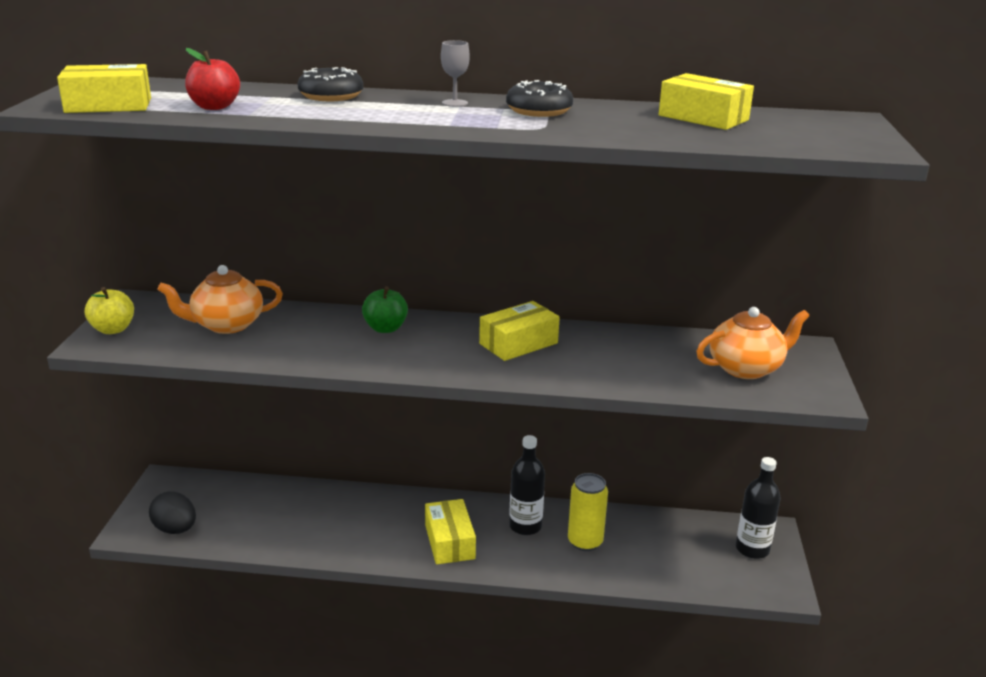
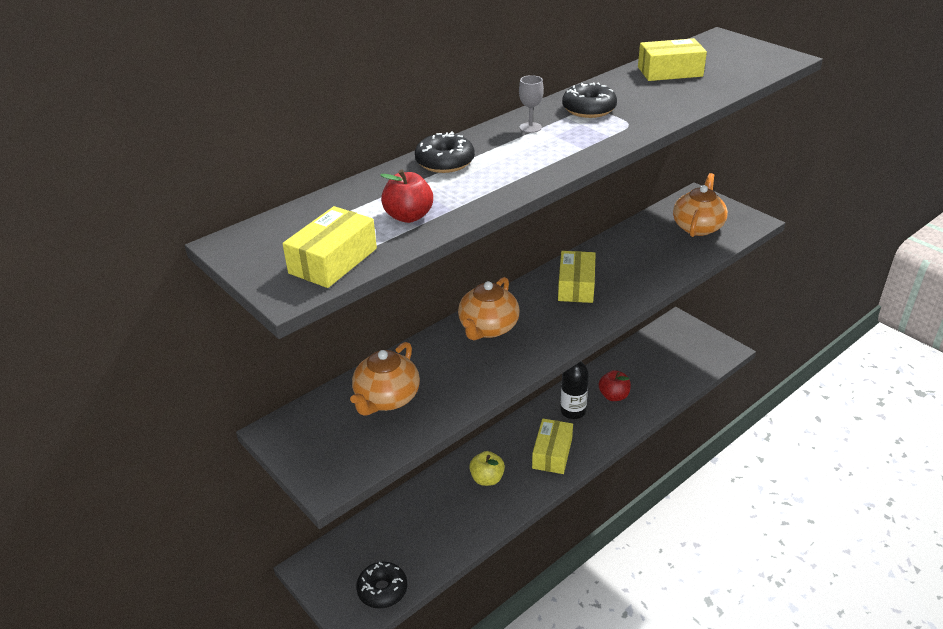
camera: 45 degrees left, 10 degrees up
(113, 329) = (315, 463): yellow apple -> yellow apple (487, 479)
(175, 529) = (382, 590): black egg -> black donut
(385, 328) = (488, 328): green apple -> orange teapot
(449, 542) = (552, 453): yellow box -> yellow box turned 75 degrees clockwise
(585, 542) = (613, 396): yellow can -> red apple
(752, 549) = (685, 338): black bottle -> none

